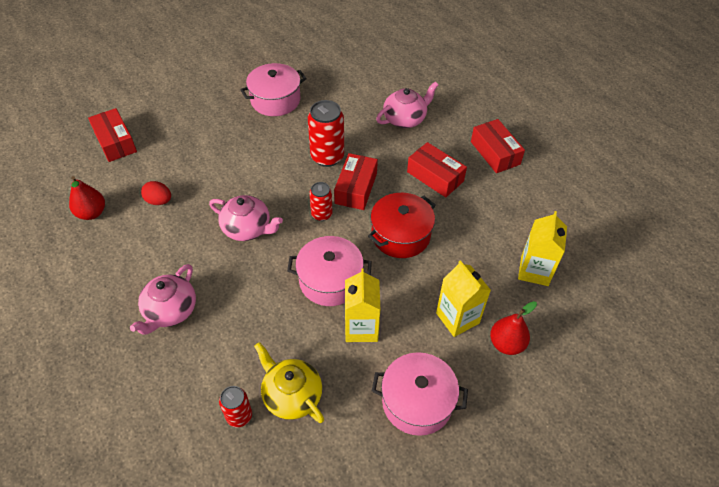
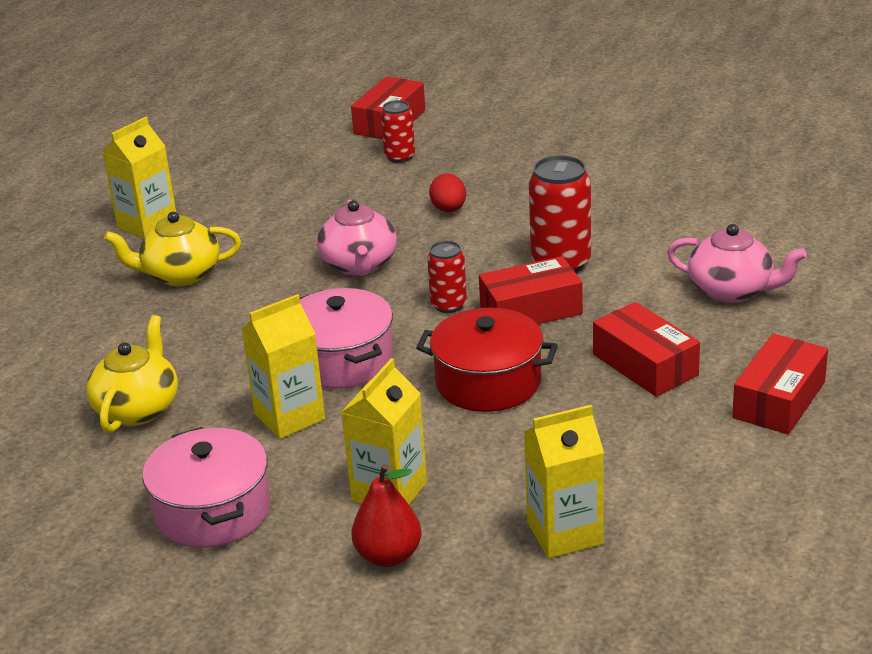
camera: 60 degrees right, 20 degrees down
(92, 213) = (266, 163): red pear -> none
(93, 301) = (147, 225): none -> yellow carton
(159, 201) = (332, 190): red egg -> red egg (449, 209)
(170, 311) = (180, 275): pink teapot -> yellow teapot
(239, 416) = (78, 385): red can -> red can (399, 157)
(275, 100) = (613, 180): pink pot -> none
(435, 176) = (645, 365): red box -> red box turned 45 degrees counterclockwise

